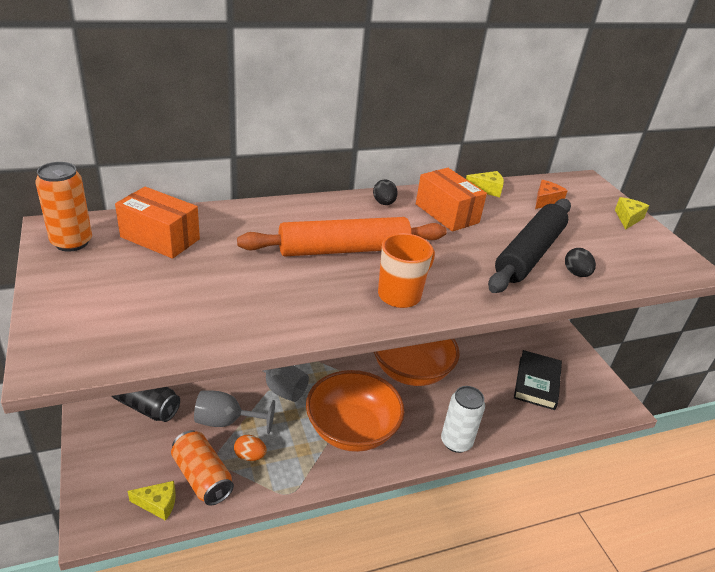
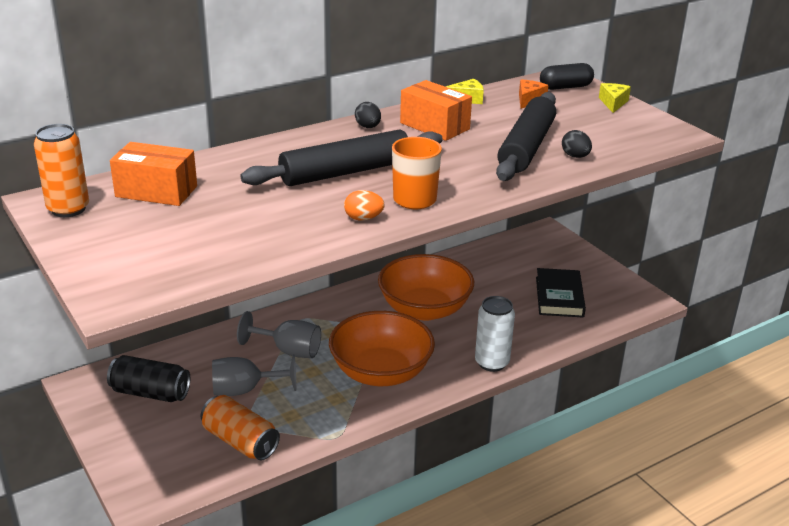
camera: 10 degrees left, 5 degrees down
(158, 504) = (203, 472): yellow cheese -> none
(250, 456) = (283, 414): orange egg -> orange egg (363, 218)
(343, 250) = (345, 172): orange rolling pin -> black rolling pin
(584, 193) = (565, 87): none -> black capsule

